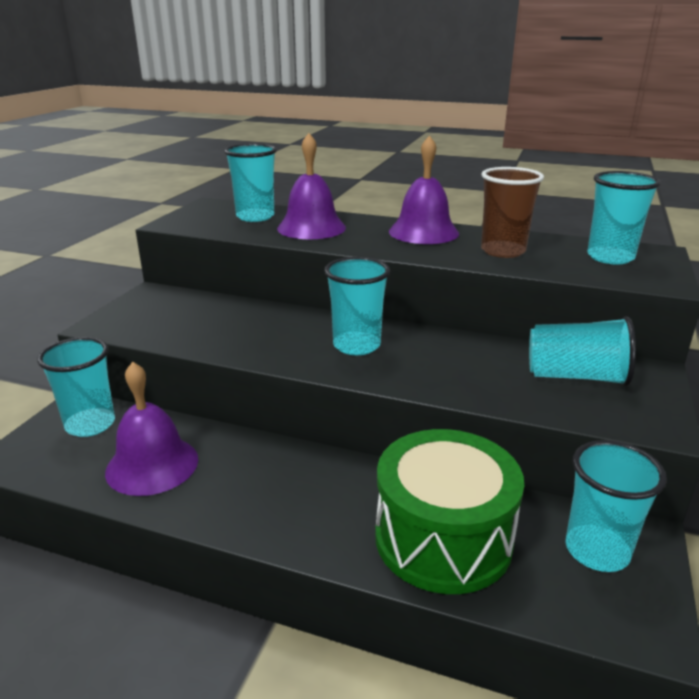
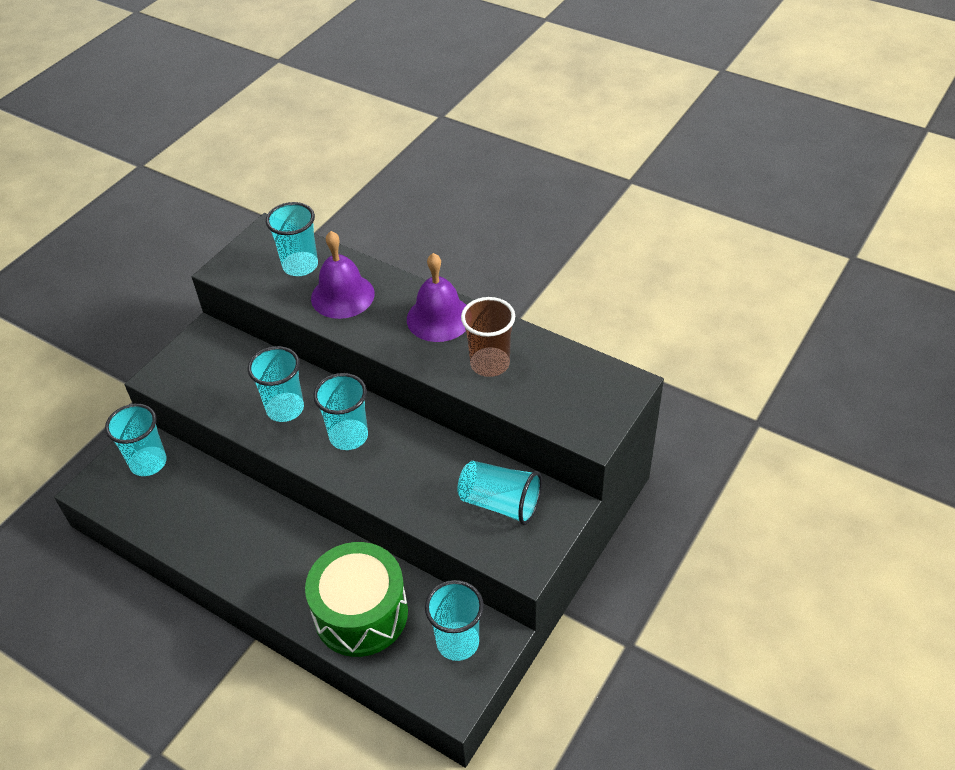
camera: 15 degrees right, 20 degrees up
(152, 465) = (186, 512): purple bell -> none
(610, 257) = (577, 388): turquoise cup -> turquoise cup (285, 409)

